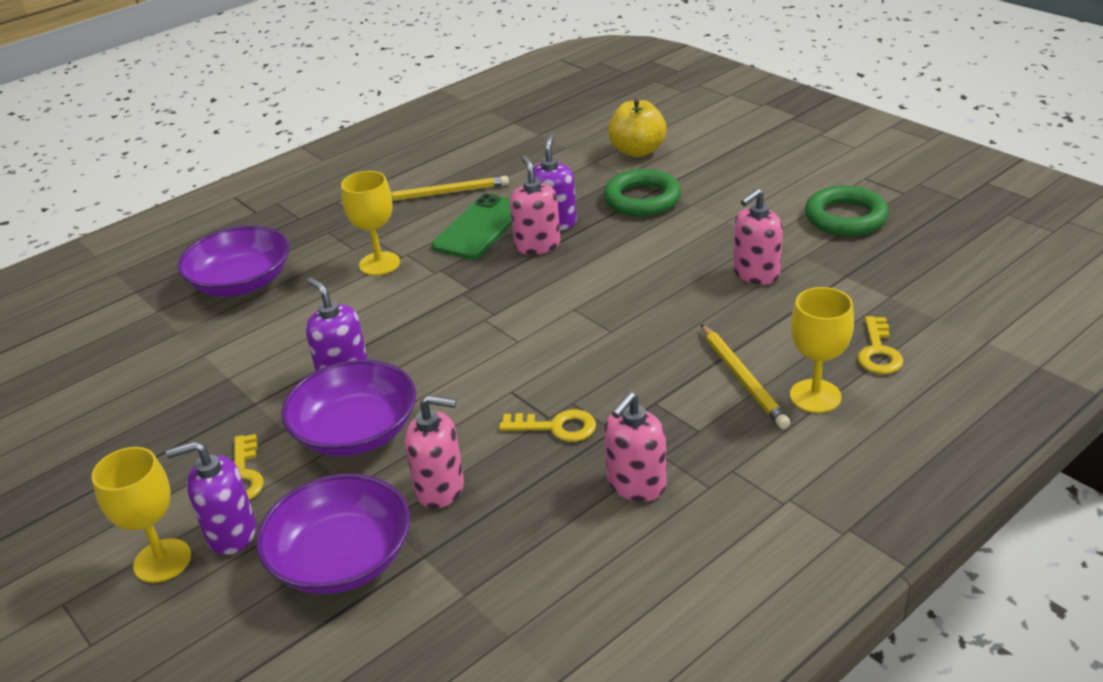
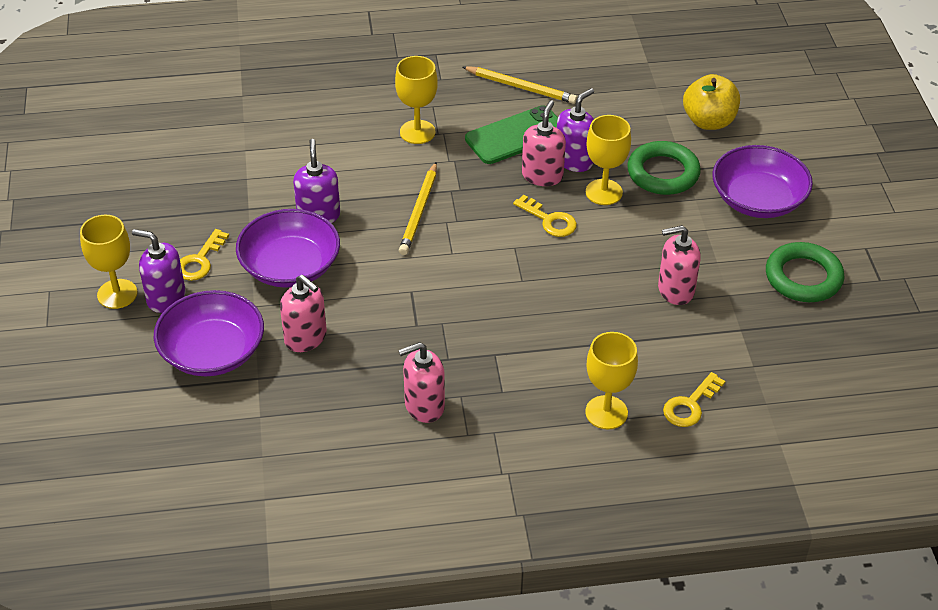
camera: 30 degrees right, 10 degrees up
(241, 282) = (313, 99): purple bowl -> purple bowl (758, 199)
(556, 427) = (414, 335): yellow key -> yellow key (549, 220)
(607, 233) = (604, 192): none -> yellow goblet
(742, 378) = (571, 370): yellow pencil -> yellow pencil (419, 211)

